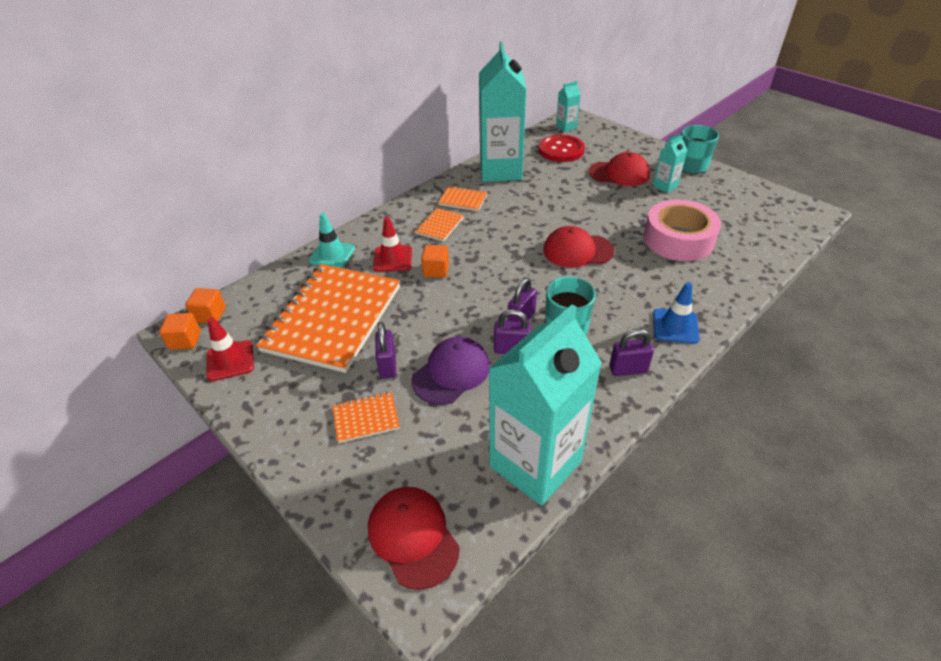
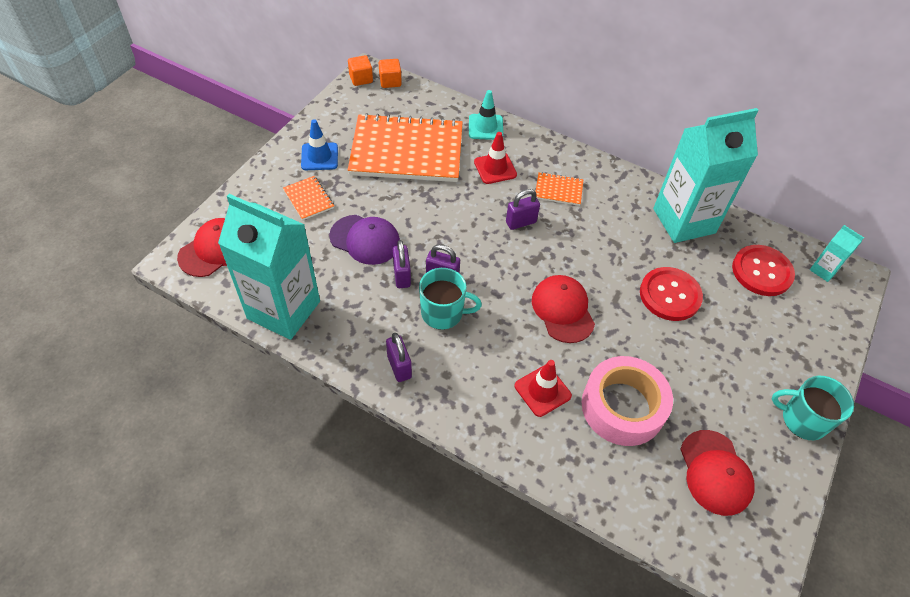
camera: 70 degrees right, 10 degrees up
(230, 361) = (347, 109): red traffic cone -> red traffic cone (542, 391)
(388, 366) = (363, 198): purple padlock -> purple padlock (521, 222)
(436, 270) = (490, 202): orange cube -> none
(463, 200) = (611, 199): orange notebook -> none
(573, 194) = (670, 295): none -> red button
(619, 173) = (738, 338): red cap -> red cap (715, 472)
(665, 186) = (734, 390): turquoise carton -> none
(675, 326) = (470, 405): blue traffic cone -> blue traffic cone (319, 157)
(690, 166) = (802, 420): turquoise mug -> turquoise mug turned 75 degrees counterclockwise

